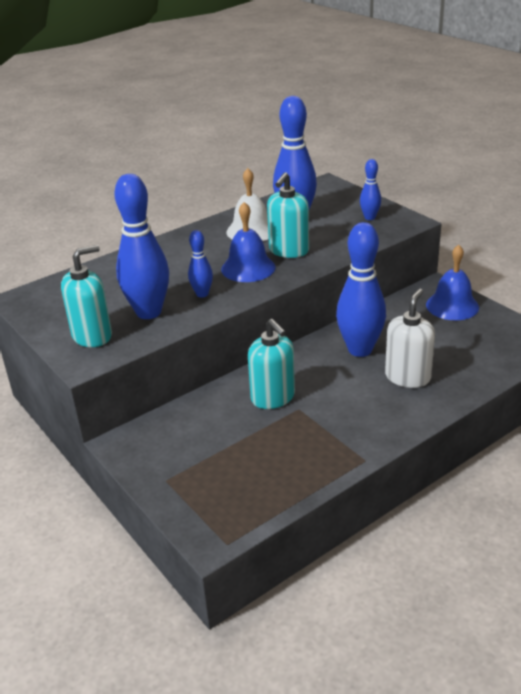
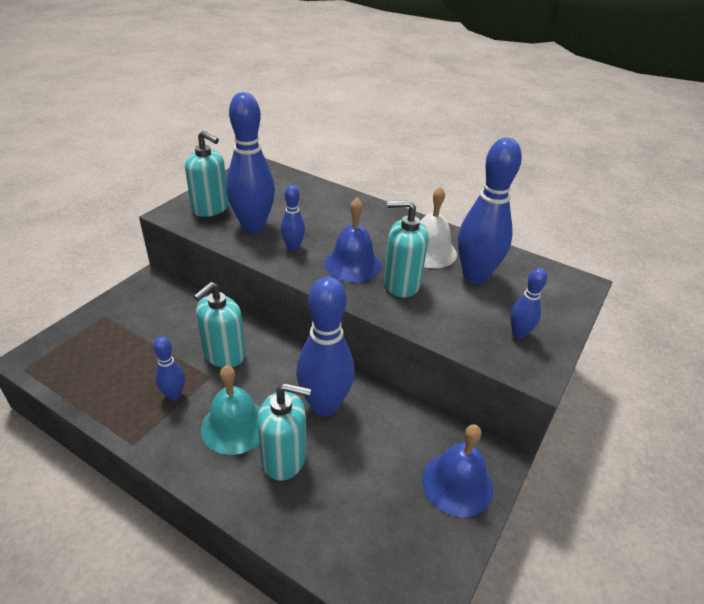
camera: 65 degrees right, 5 degrees up
(314, 432) = (174, 395): none -> blue bowling pin
(365, 399) = (234, 426): none -> turquoise bell
(407, 377) = (284, 458): white soap dispenser -> turquoise soap dispenser

